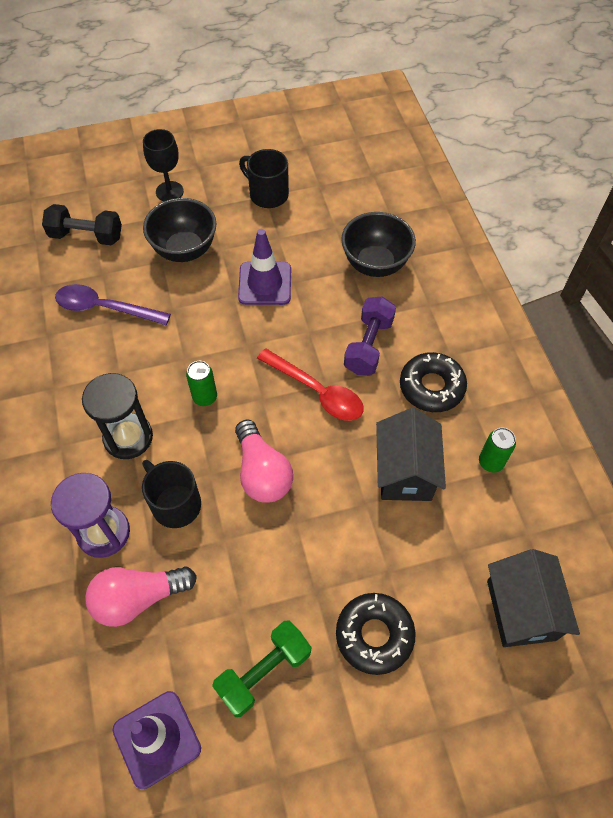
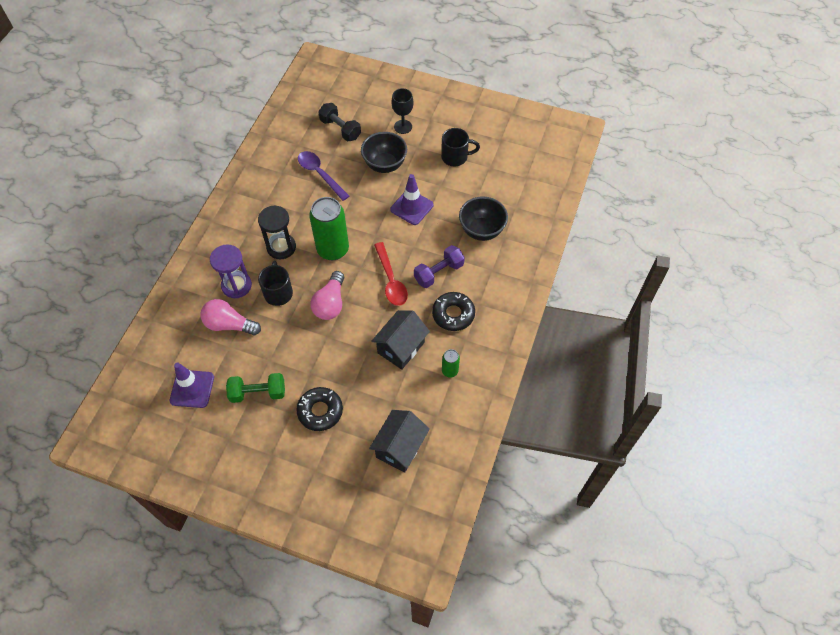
camera: 35 degrees right, 0 degrees up
(205, 397) = (333, 249): green can -> green can, size x2.12
(267, 194) = (455, 157): black mug -> black mug turned 105 degrees clockwise

